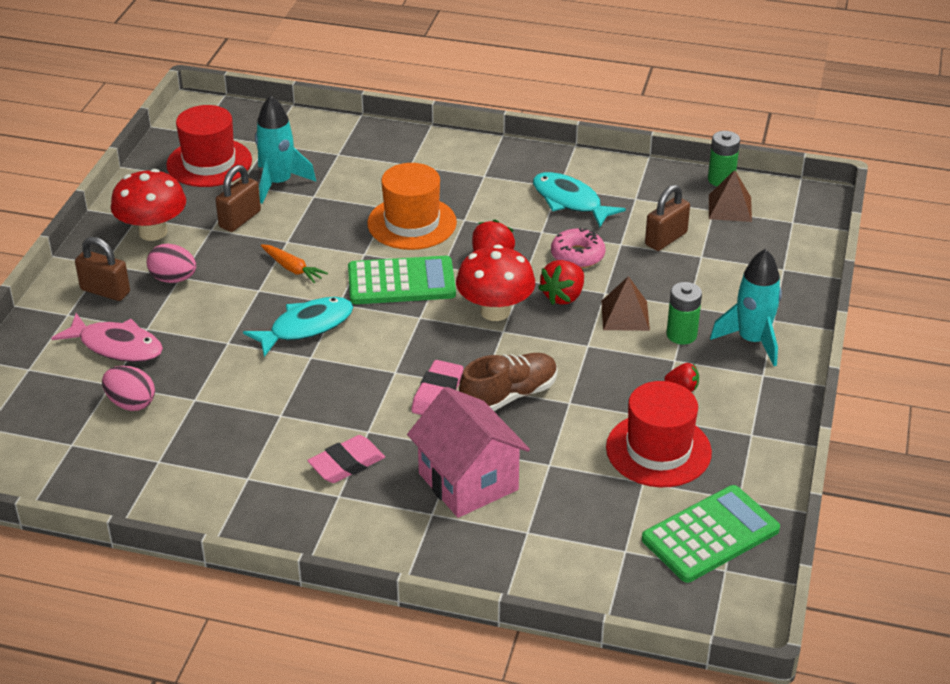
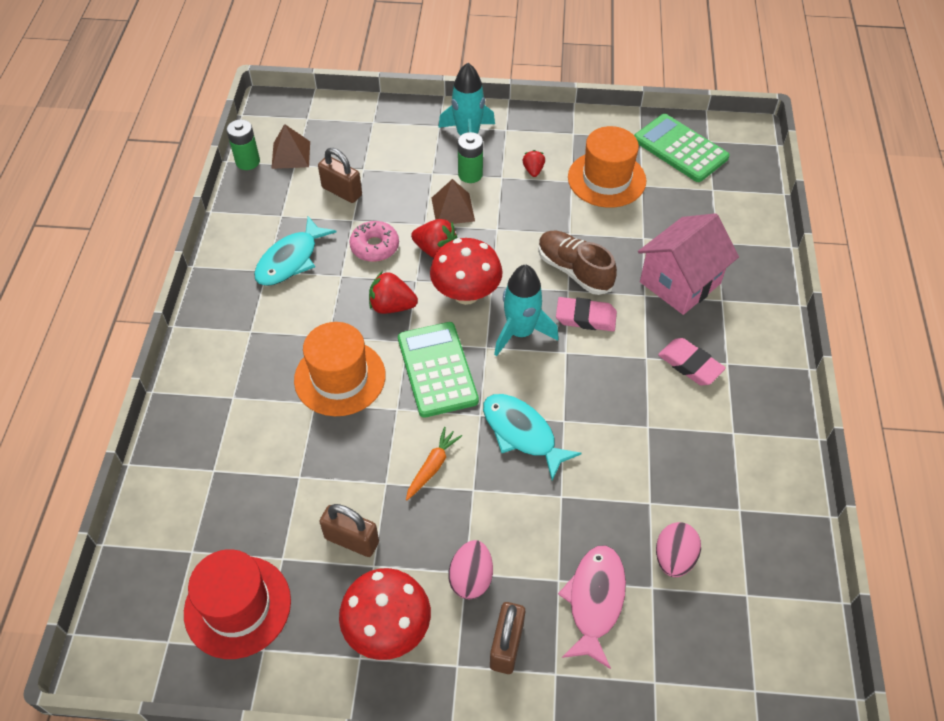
camera: 100 degrees left, 15 degrees up
(278, 183) = (276, 517): turquoise rocket -> turquoise rocket (520, 332)
(658, 450) = (606, 179): red hat -> orange hat

